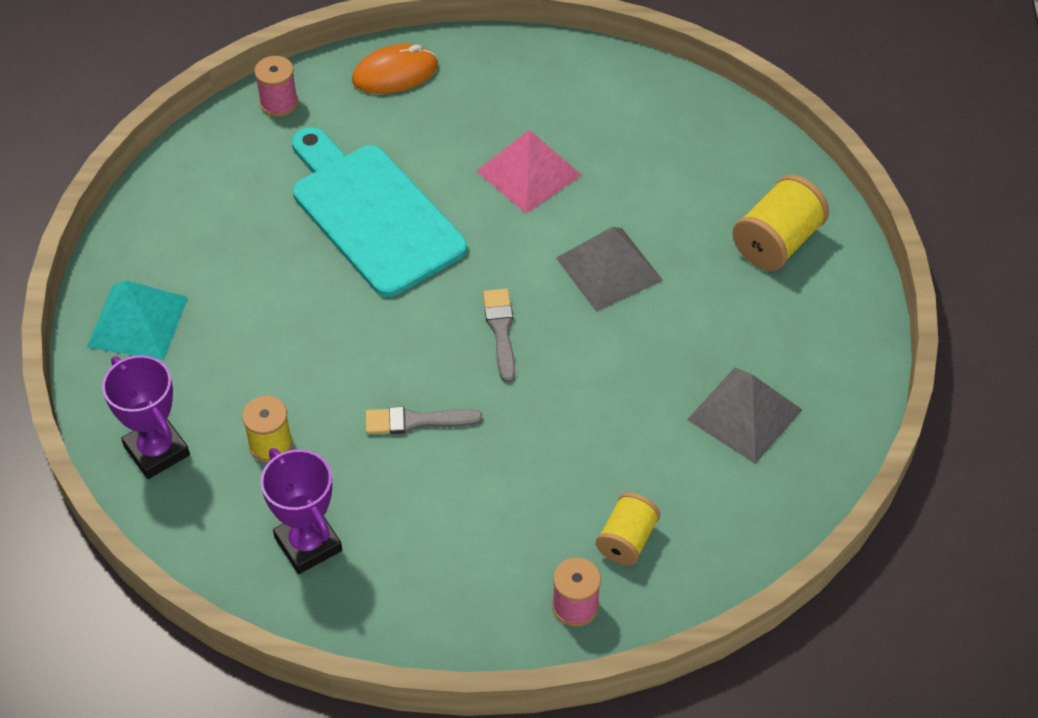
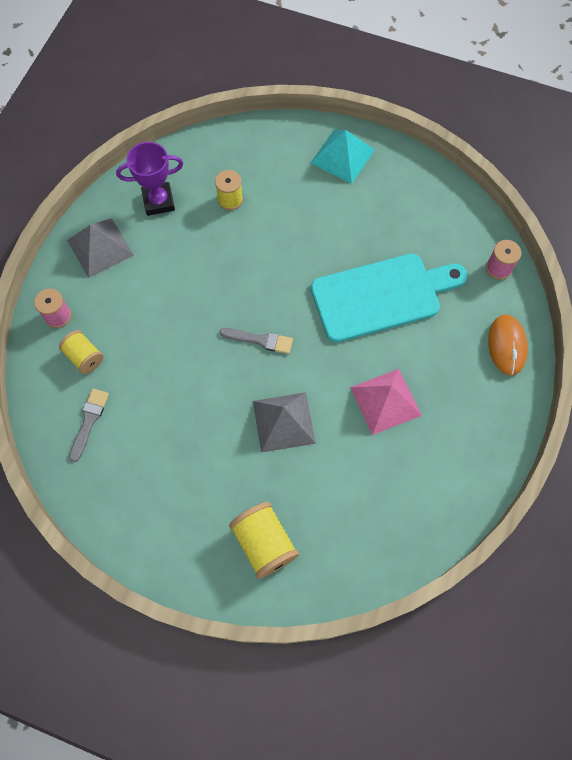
camera: 110 degrees right, 15 degrees up
(157, 451) = (249, 147): purple trophy -> none
(416, 421) = (213, 274): grey brush -> grey brush (89, 421)
(744, 414) = (137, 459): grey pyramid -> grey pyramid (100, 247)

